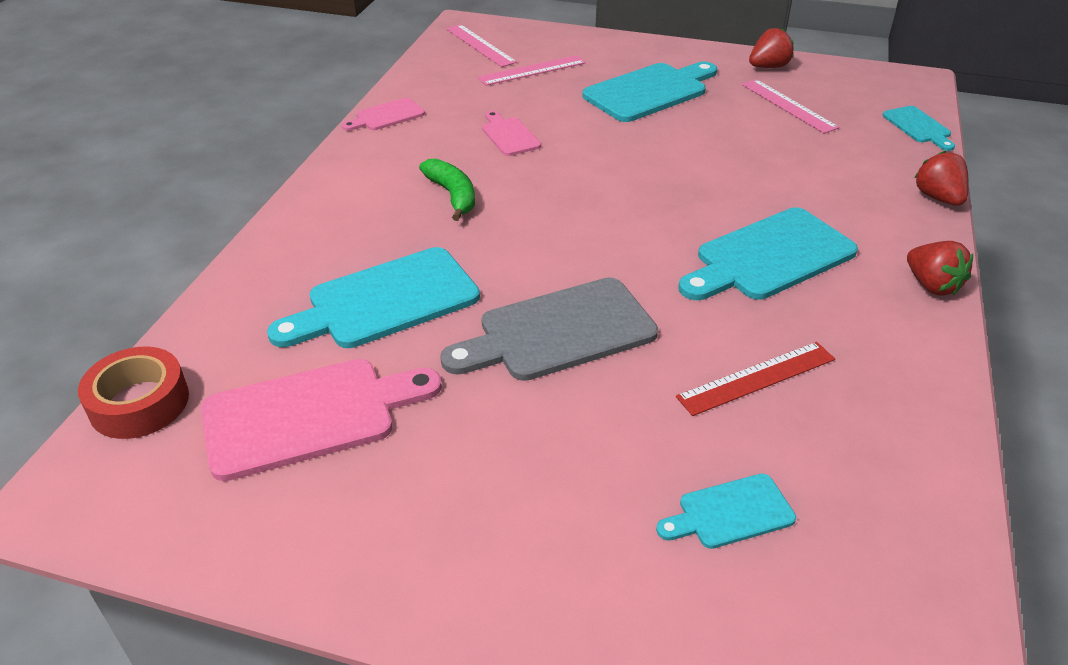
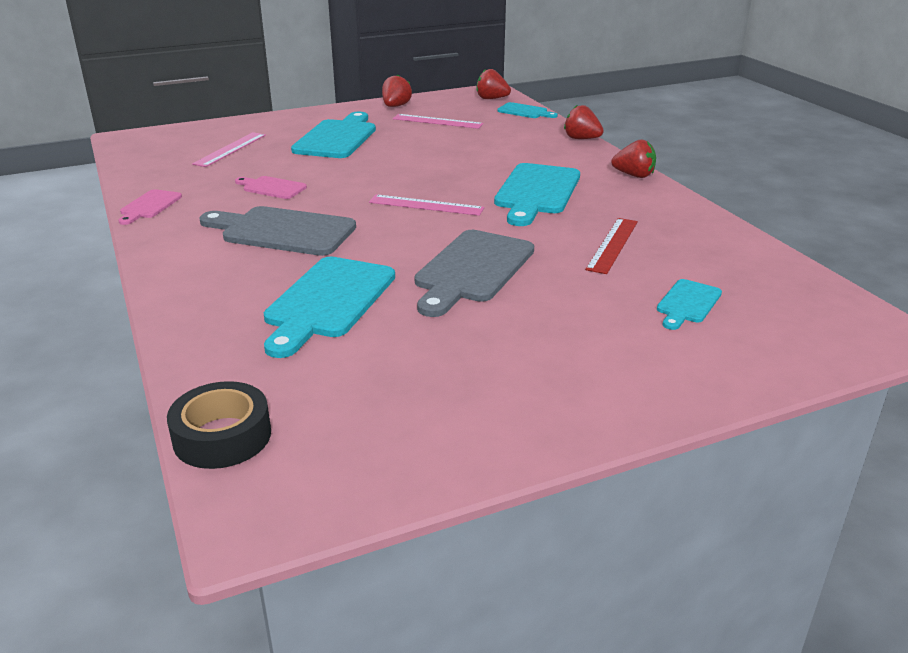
camera: 40 degrees left, 10 degrees down
(139, 403) = (222, 436): red tape -> black tape
(309, 416) = (375, 379): pink cutting board -> none
(452, 195) = (283, 231): green banana -> grey cutting board
(480, 45) = (162, 146): pink ruler -> pink ruler (426, 205)
(900, 92) = (491, 99): none -> red strawberry

